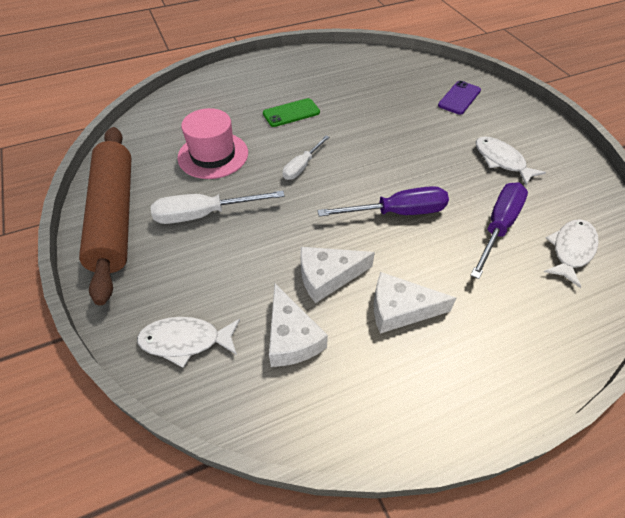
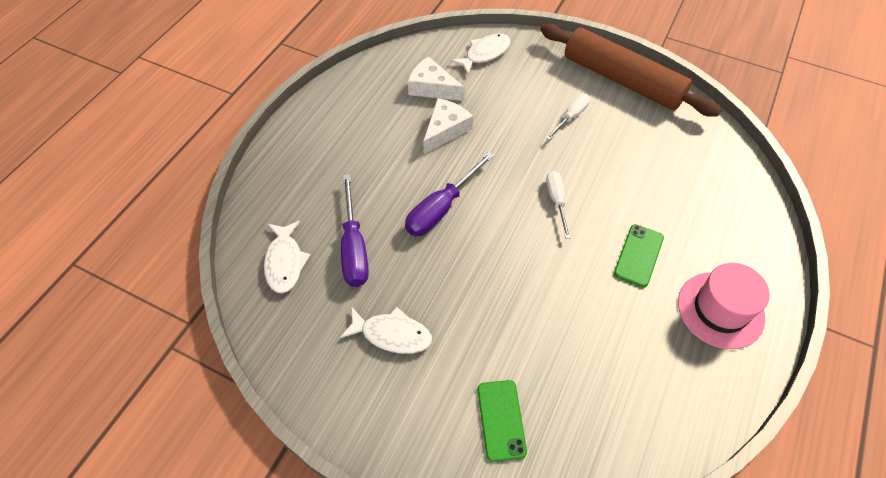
camera: 140 degrees right, 5 degrees up
(204, 214) = (571, 117): white screwdriver -> white screwdriver, size x0.63
(213, 155) = (634, 163): pink hat -> pink hat (720, 310)
(400, 309) = (383, 139): white cheese -> none
(459, 98) = (501, 420): purple phone -> green phone

